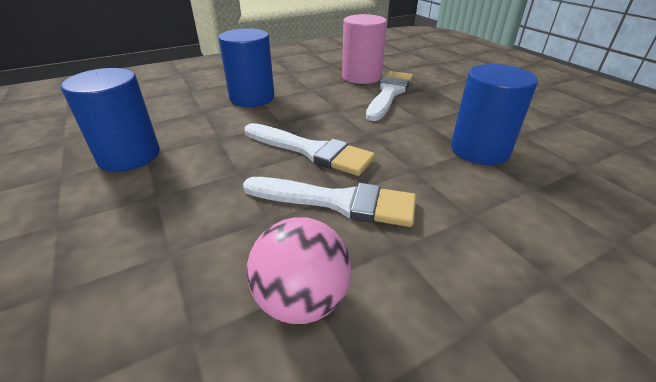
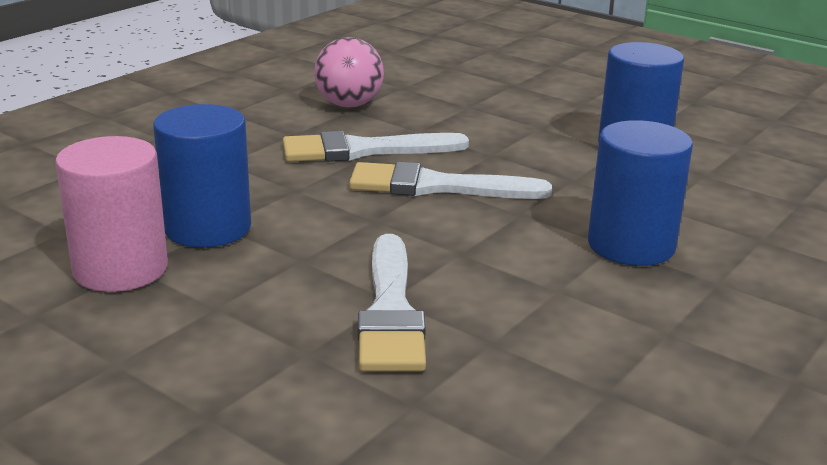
camera: 155 degrees right, 10 degrees down
(361, 77) = (487, 354): pink cylinder -> pink cylinder (120, 269)

